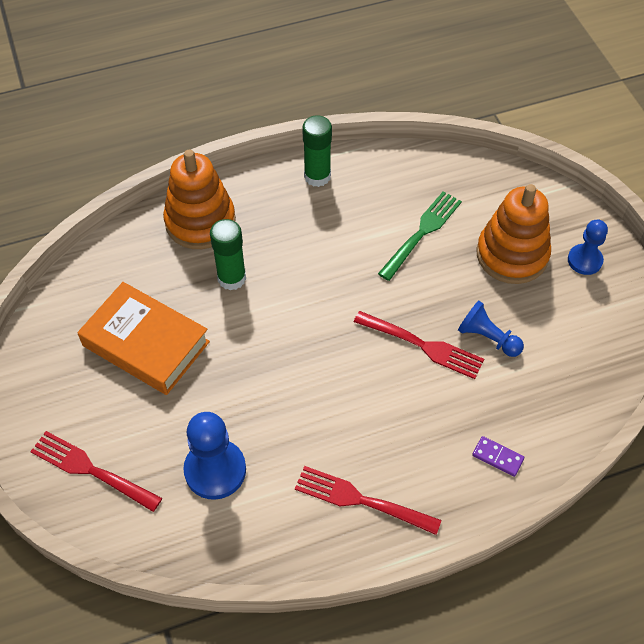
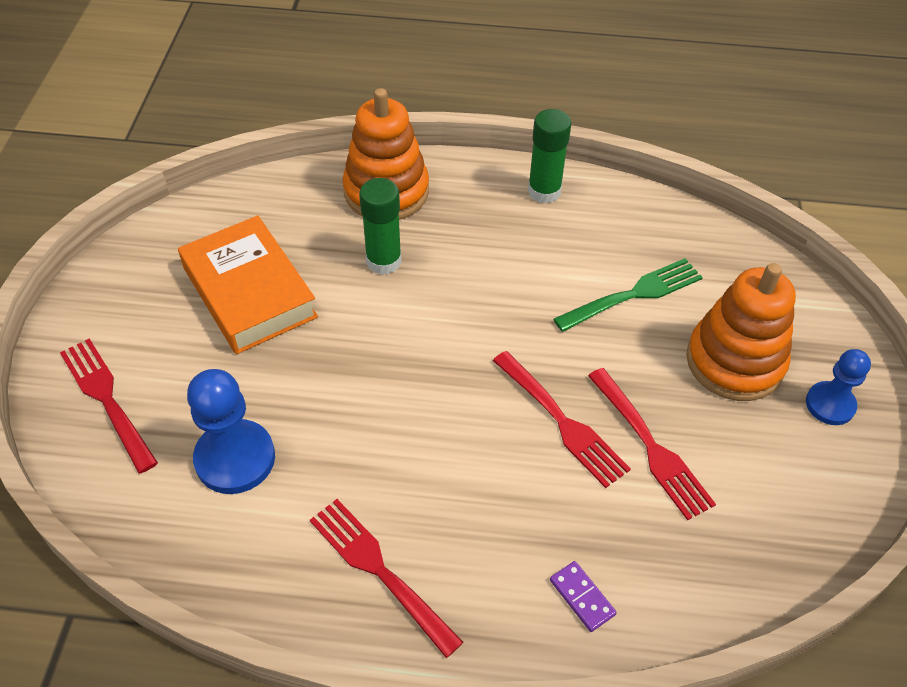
camera: 25 degrees right, 5 degrees down
(487, 338) = (649, 446): blue pawn -> red fork

